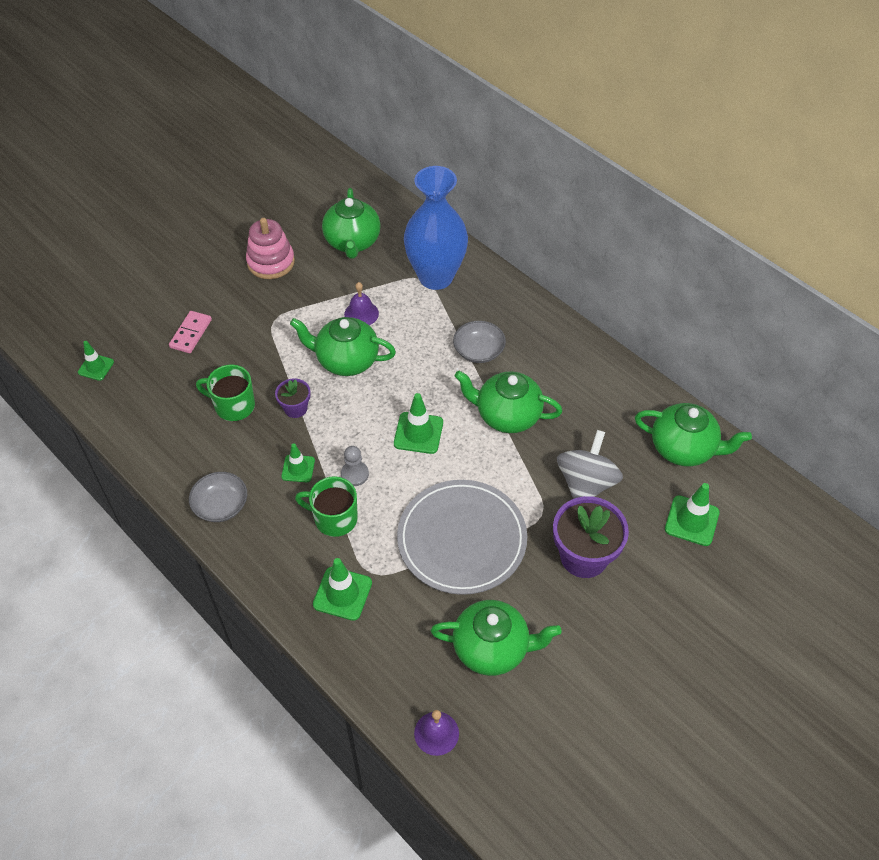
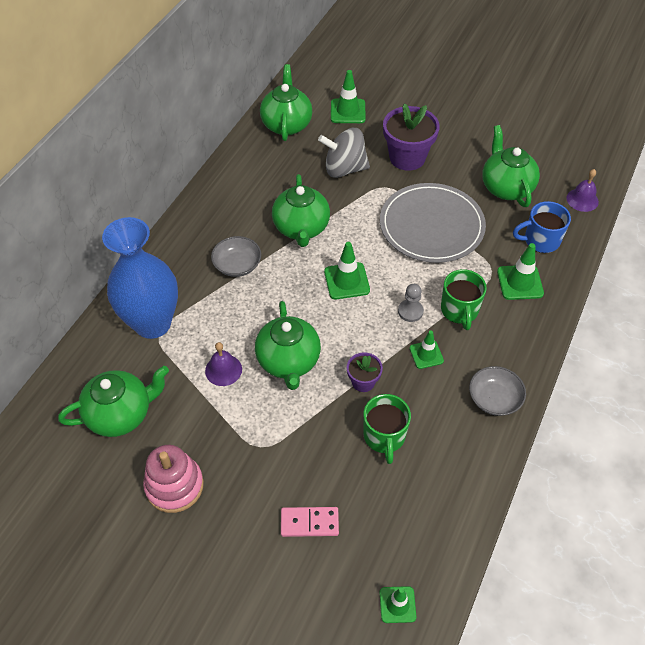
camera: 110 degrees left, 0 degrees up
(391, 646) = (540, 240): none -> blue mug

